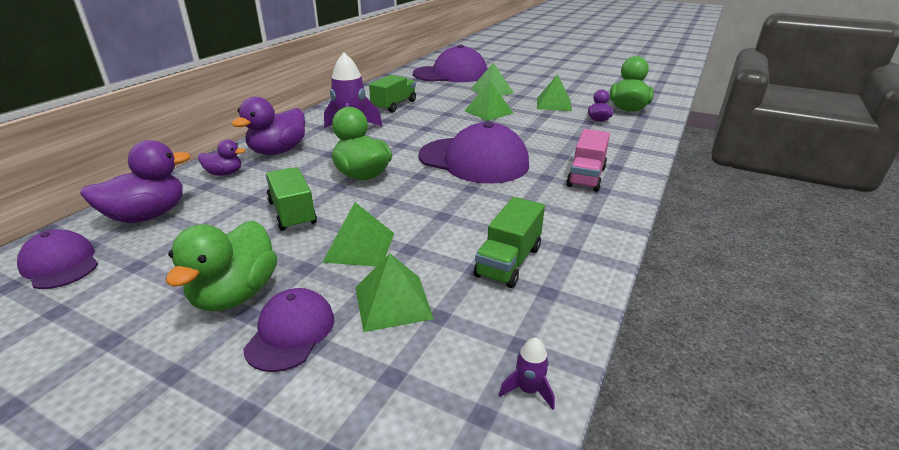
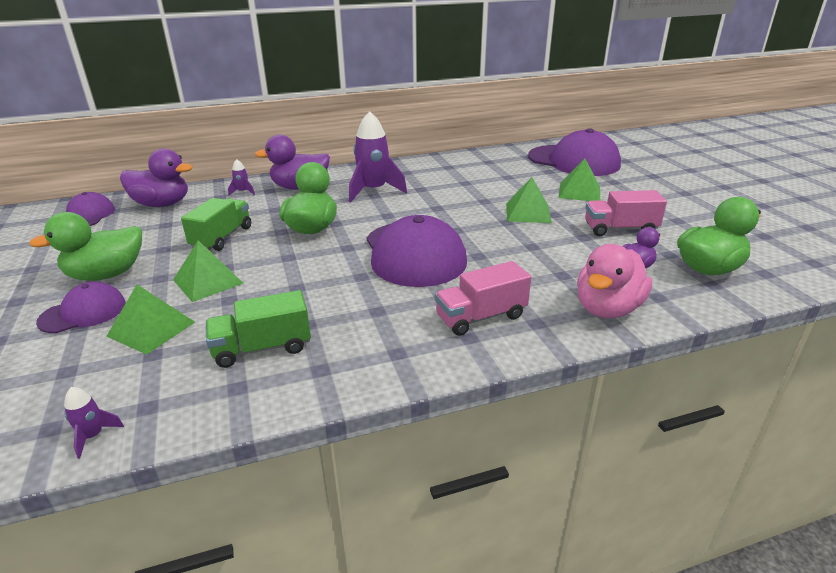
camera: 45 degrees right, 0 degrees up
(224, 173) = (242, 192): purple duck -> purple rocket
(394, 105) = (454, 177): green truck -> none
(553, 104) = (620, 229): green pyramid -> pink truck
(629, 145) = (607, 309): none -> pink duck

